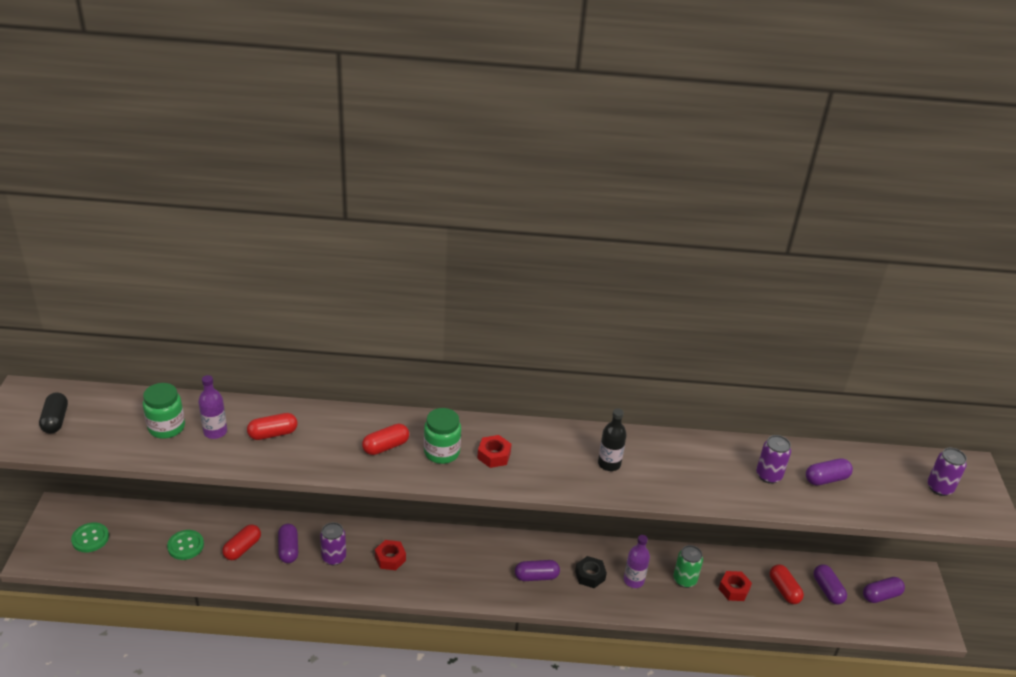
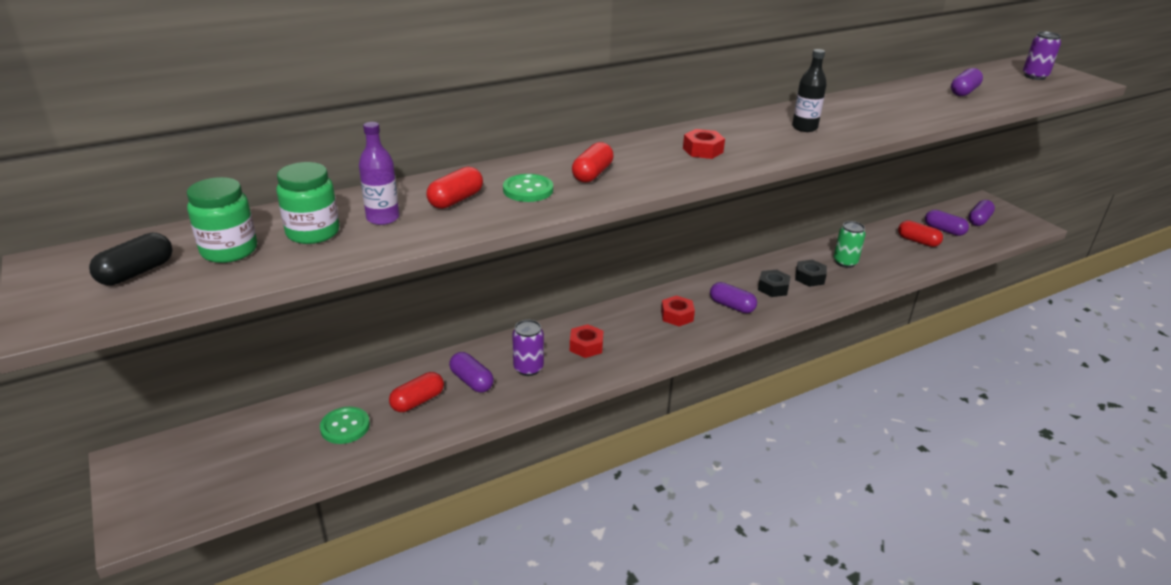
camera: 30 degrees left, 5 degrees down
(55, 420) = (136, 272): black capsule -> black capsule turned 75 degrees clockwise
(90, 538) = (206, 471): green button -> green button (528, 190)
(242, 548) = (418, 401): red capsule -> red capsule turned 45 degrees clockwise
(441, 452) = (652, 162): green jar -> green jar (229, 250)
(536, 576) = (732, 306): purple capsule -> purple capsule turned 75 degrees clockwise
(633, 580) = (809, 278): purple bottle -> black nut
(734, 589) = (885, 254): red nut -> red nut (677, 316)
(768, 475) = (925, 101): purple can -> none

